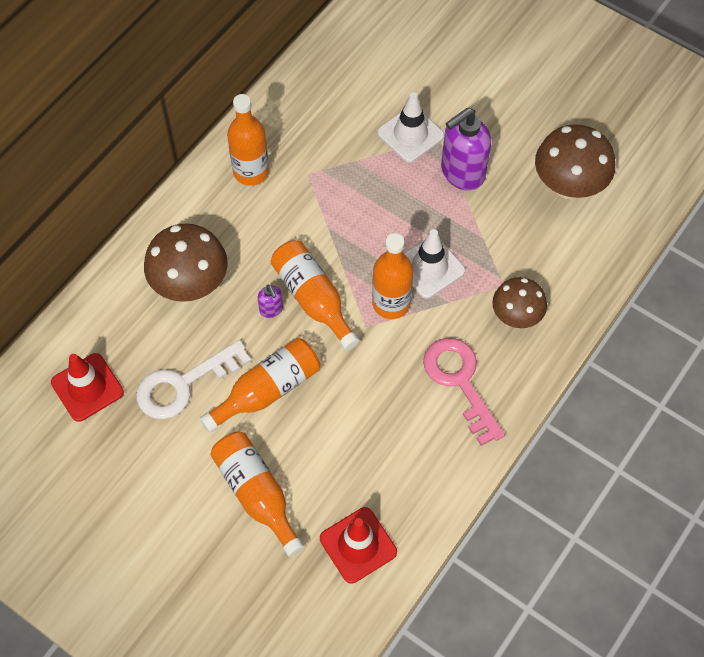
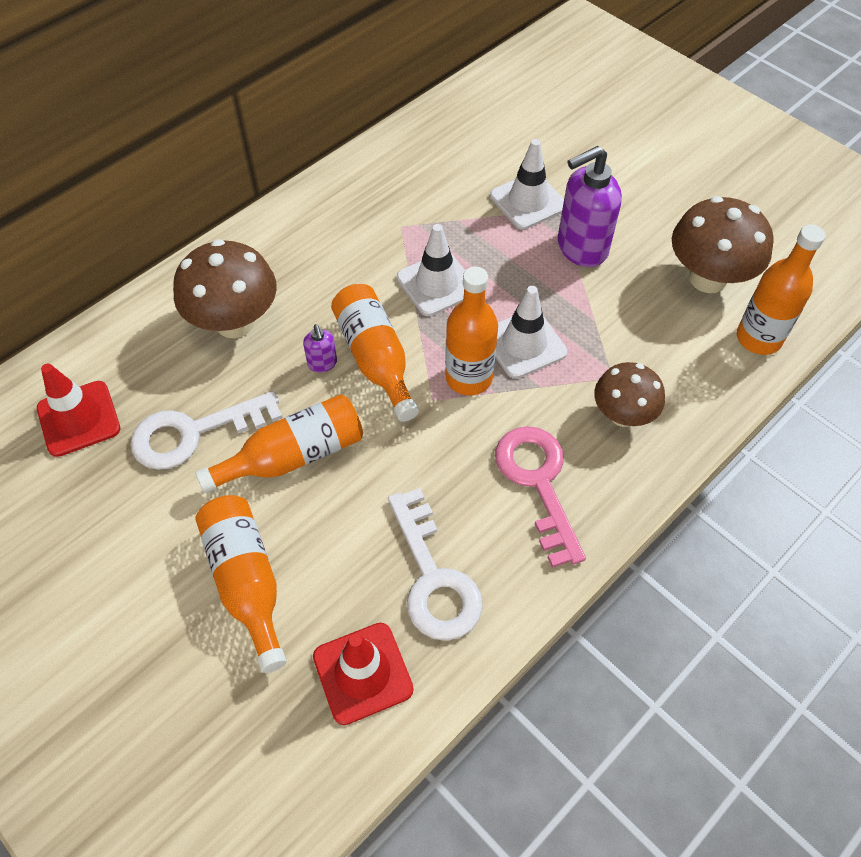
camera: 10 degrees right, 5 degrees down
(251, 172) = (337, 215): orange bottle -> orange bottle (758, 338)
(349, 224) = (437, 284): none -> white traffic cone
(395, 468) = (433, 578): none -> white key

